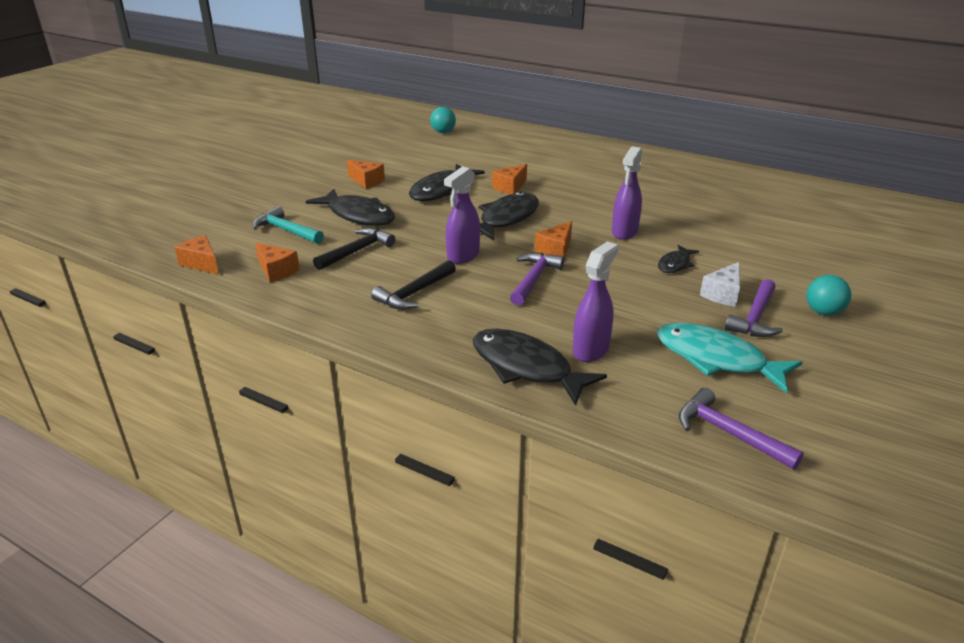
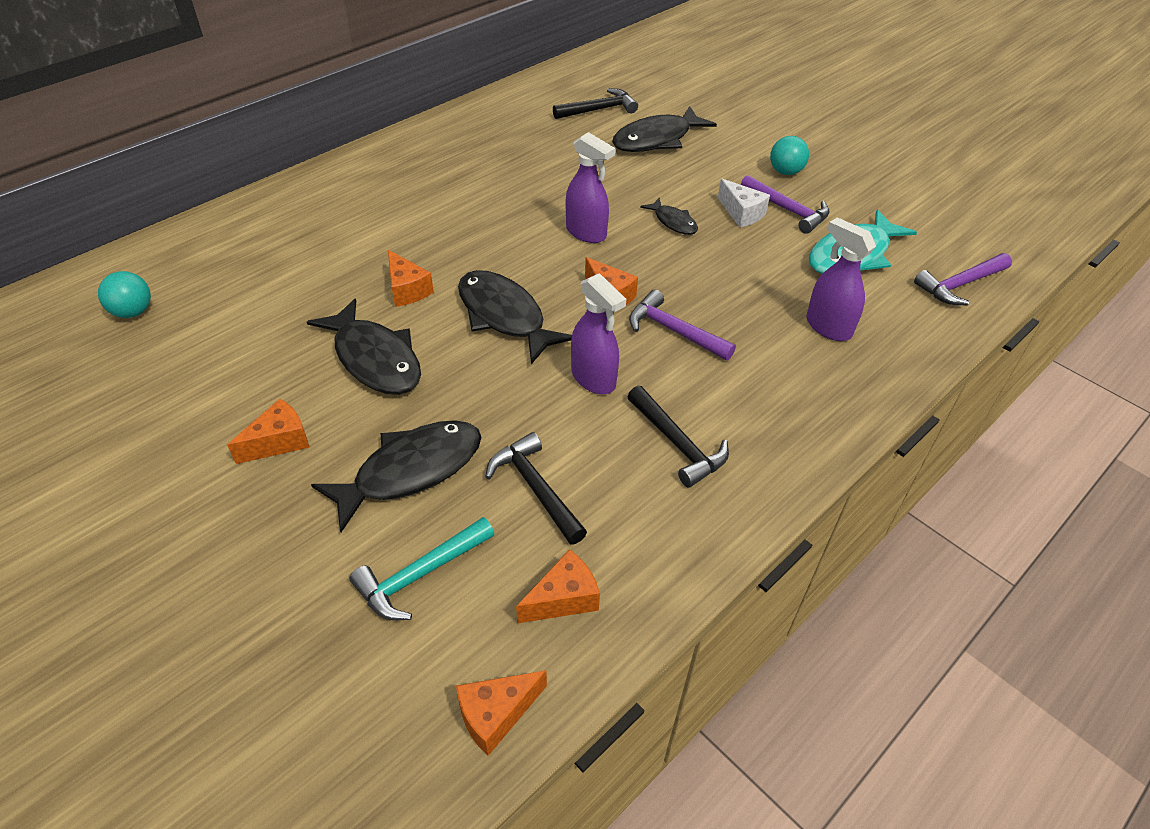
camera: 75 degrees left, 15 degrees up
(526, 367) = (854, 381): black fish -> black fish (656, 139)
(808, 214) = (599, 110): none -> black hammer

